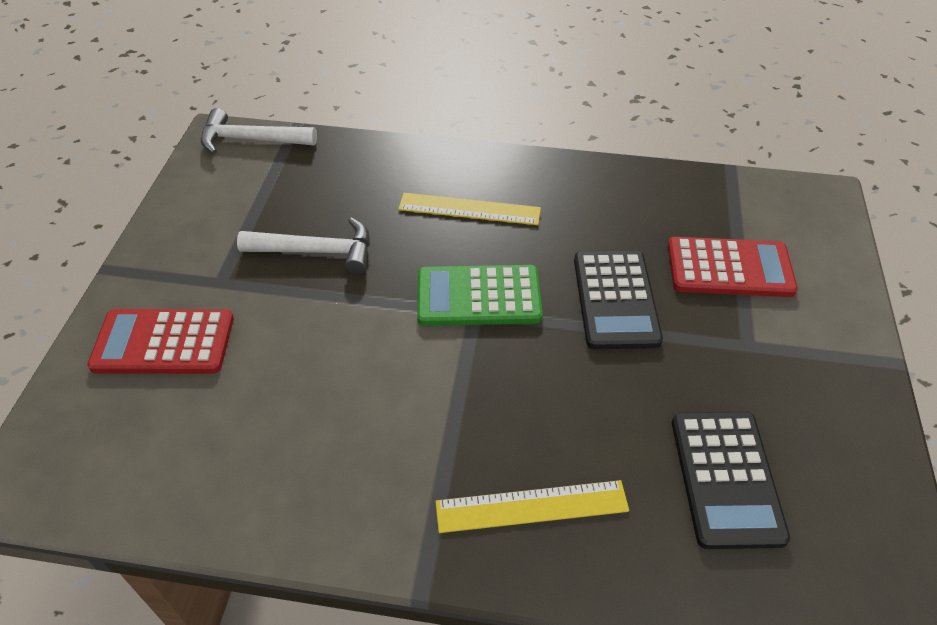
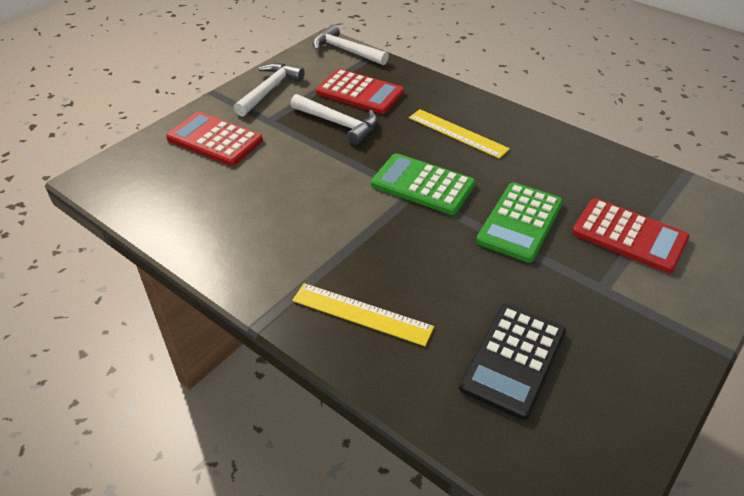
camera: 30 degrees right, 5 degrees down
(187, 236) = (269, 90): none -> white hammer
(313, 196) = (360, 93): none -> red calculator
(615, 300) = (520, 222): black calculator -> green calculator

